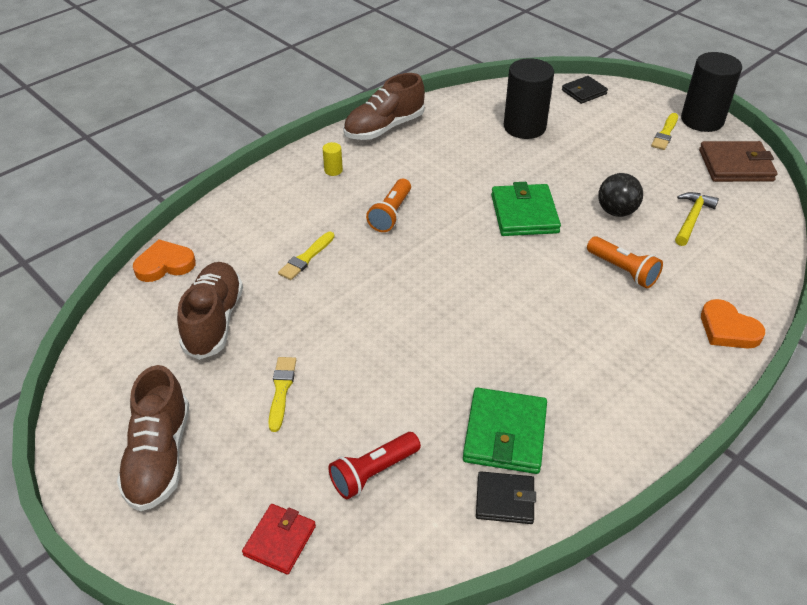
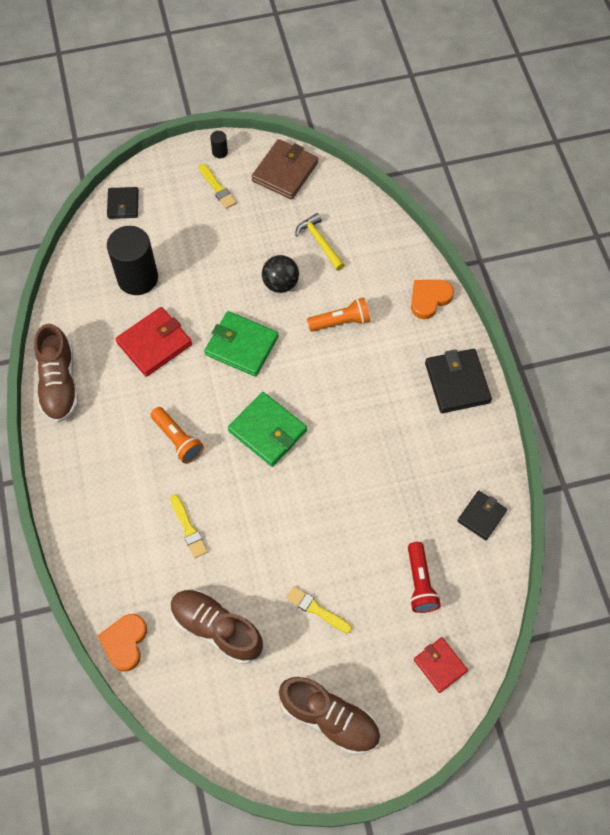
camera: 60 degrees left, 20 degrees up
(333, 170) = (90, 454): yellow cylinder -> none
(472, 161) = (154, 343): none -> red wallet
(505, 434) = (434, 486): green wallet -> green wallet (267, 431)
(653, 399) = (457, 382): none -> black wallet
(702, 120) = (220, 152): black cylinder -> black cylinder, size x0.40
(728, 329) = (429, 299): orange heart -> orange heart turned 150 degrees clockwise

